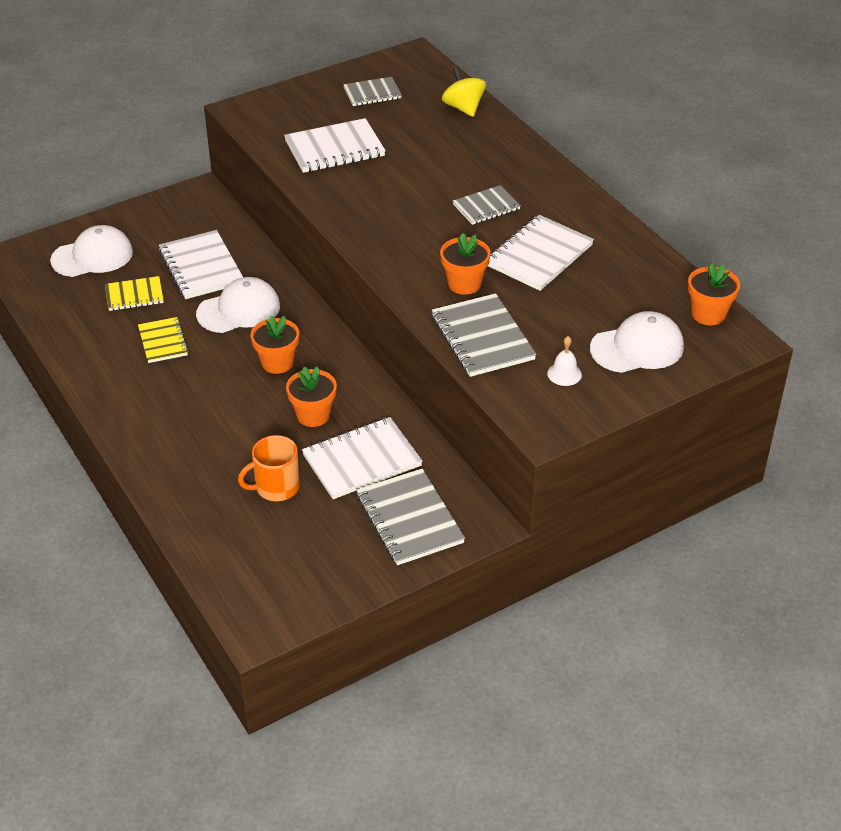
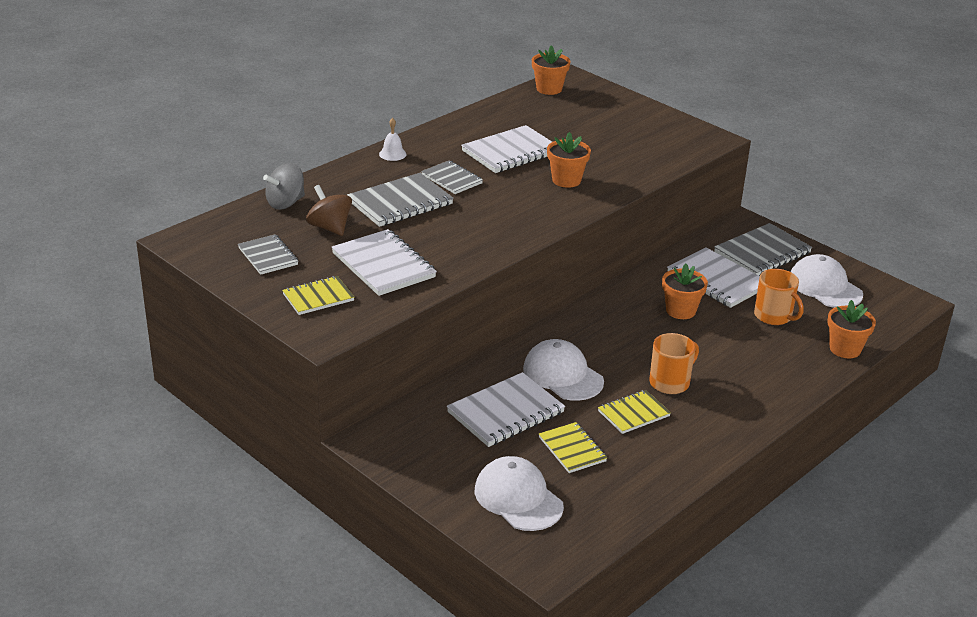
camera: 105 degrees left, 10 degrees down
(197, 376) = (670, 382): none -> orange mug
(277, 363) = (626, 340): orange flower pot -> orange flower pot (845, 349)
(297, 112) = (318, 297): none -> yellow notebook
(411, 127) = (330, 228): none -> brown spinning top
(463, 108) = (285, 203): yellow spinning top -> grey spinning top
(482, 338) = (630, 168): grey notebook -> grey notebook (400, 203)
(539, 255) = (511, 152): white notebook -> white notebook turned 60 degrees counterclockwise
(564, 374) = (649, 135): white bell -> white bell (392, 154)
(637, 347) = (603, 111): white cap -> white cap (825, 287)

